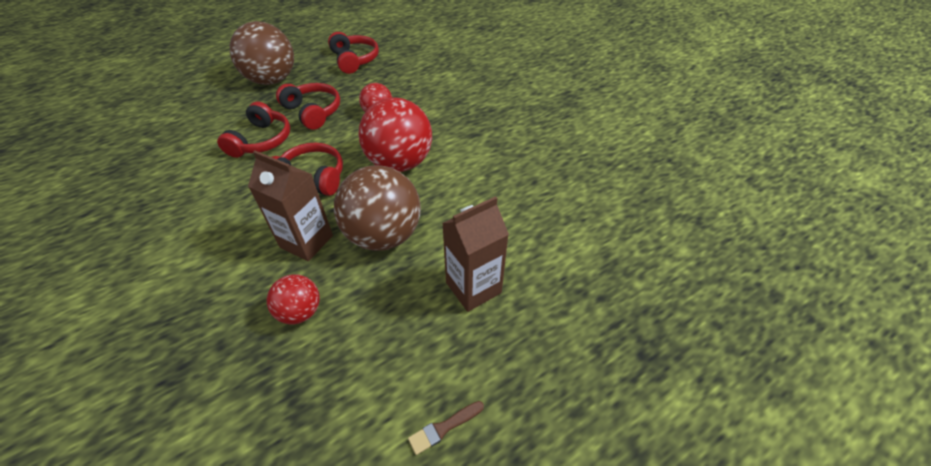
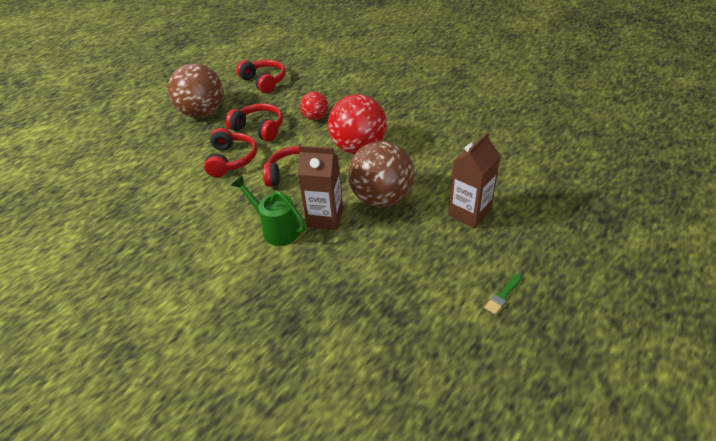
camera: 15 degrees left, 5 degrees down
(247, 239) = (276, 229): none -> green watering can
(300, 311) = (355, 262): red ball -> none
(444, 428) = (502, 295): brown brush -> green brush

